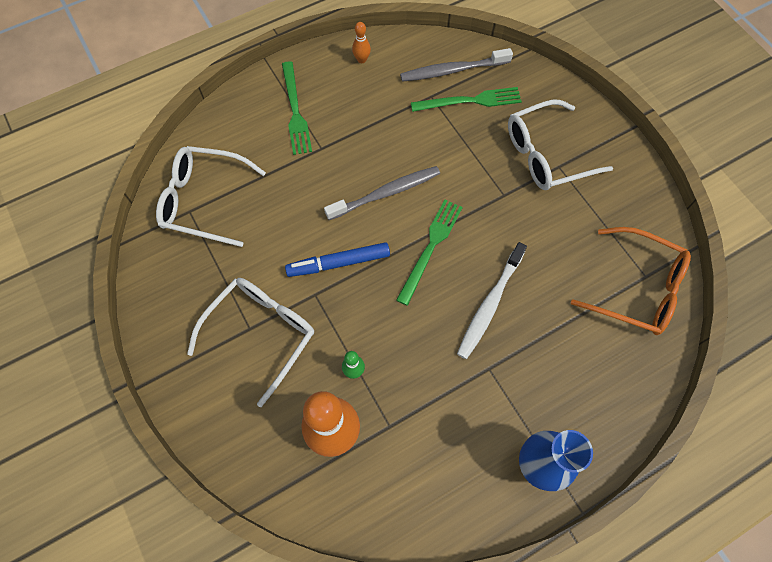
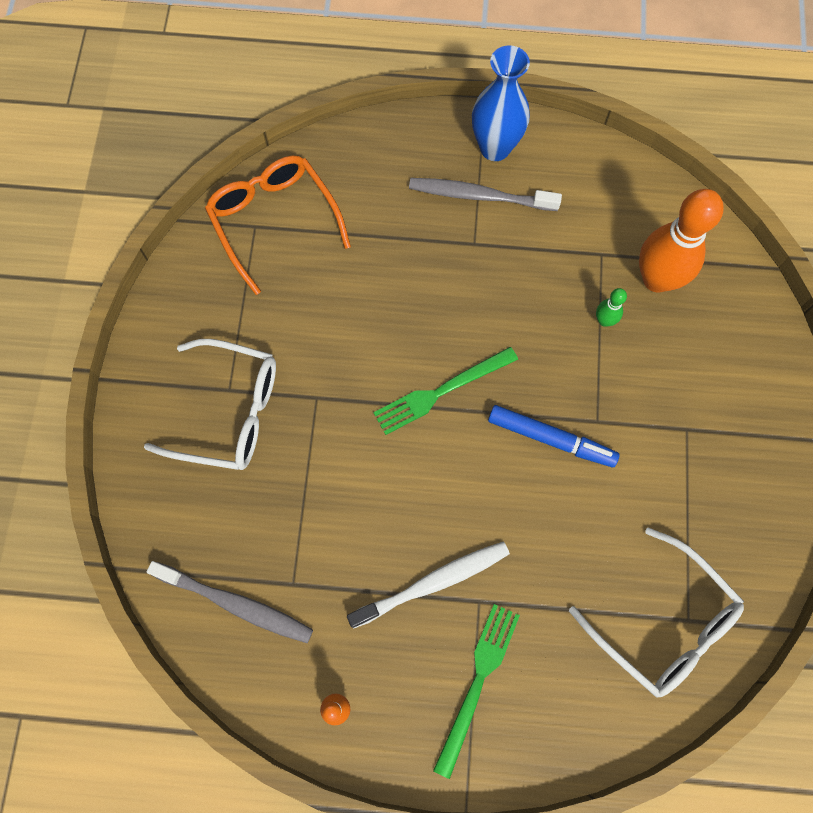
camera: 145 degrees left, 5 degrees up
(261, 333) = (677, 415): white glasses -> none
(386, 193) = (443, 487): grey toothbrush -> grey toothbrush (479, 196)
(469, 101) = (253, 543): green fork -> none
(489, 304) = (427, 297): white toothbrush -> white toothbrush (433, 583)

